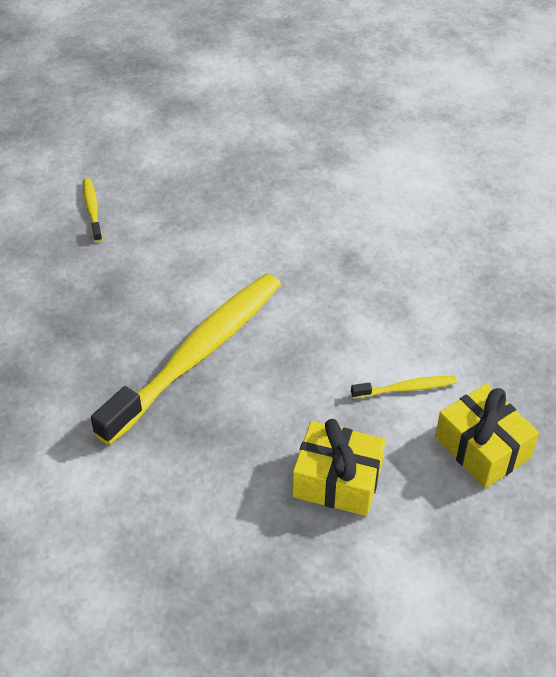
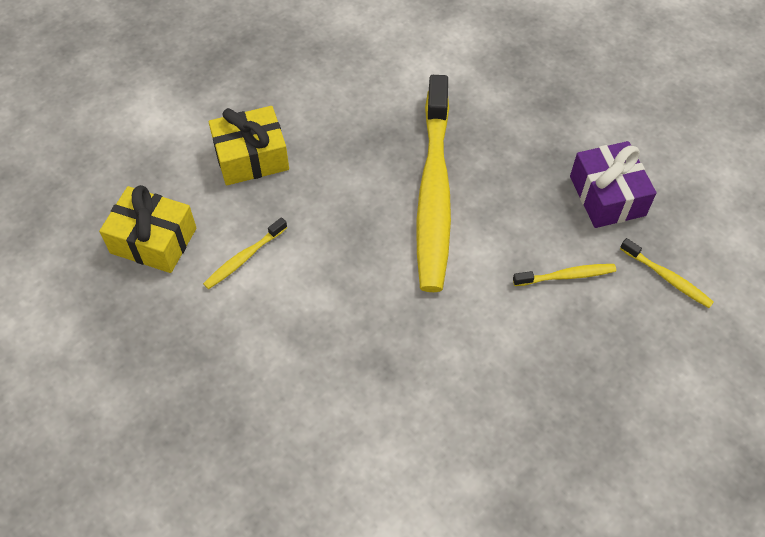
camera: 145 degrees right, 10 degrees up
(63, 278) = (607, 196): none -> purple gift
(160, 245) = (566, 276): none -> yellow toothbrush

